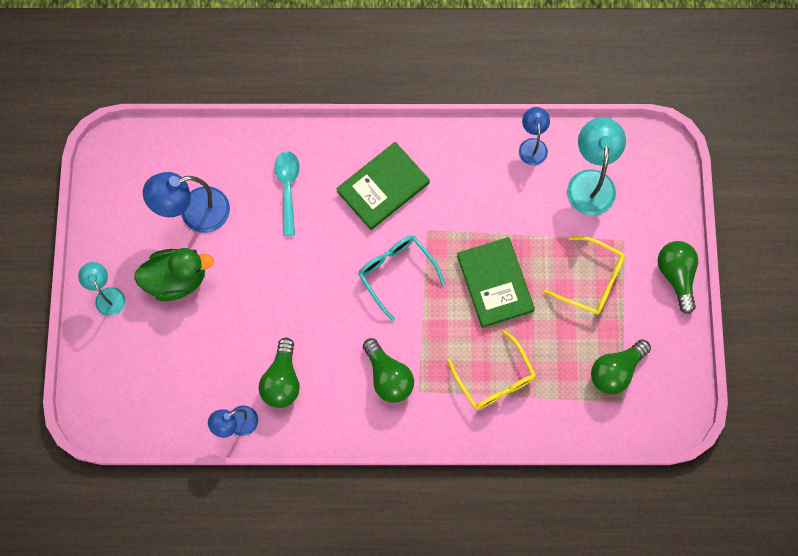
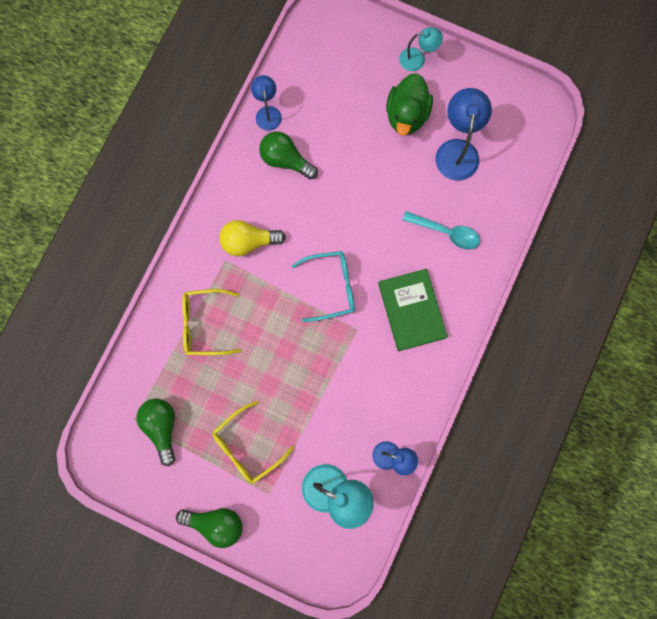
camera: 115 degrees right, 5 degrees up
(388, 376) = (248, 242): green light bulb -> yellow light bulb
(495, 283) = (284, 364): green book -> none

